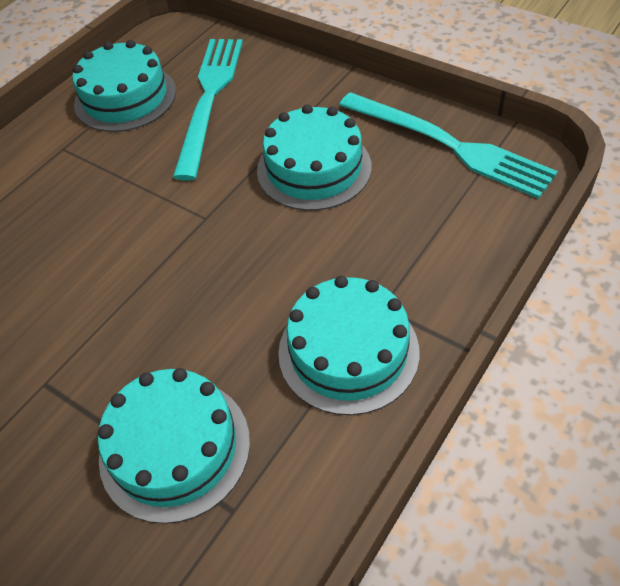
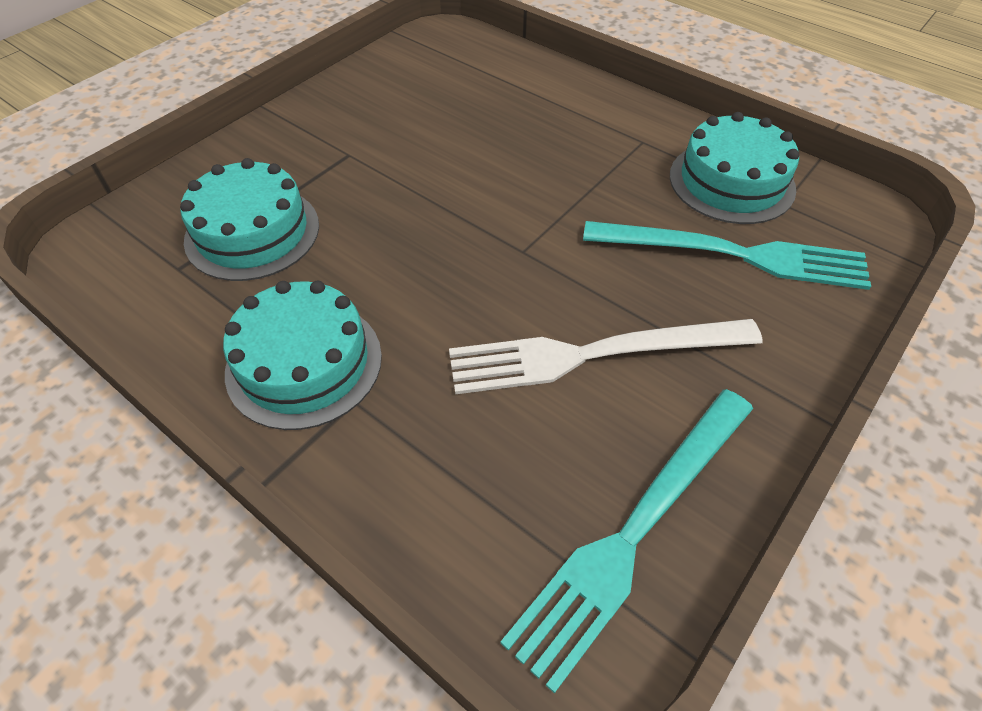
camera: 90 degrees right, 0 degrees up
(314, 168) = (595, 354): turquoise cake -> white fork

